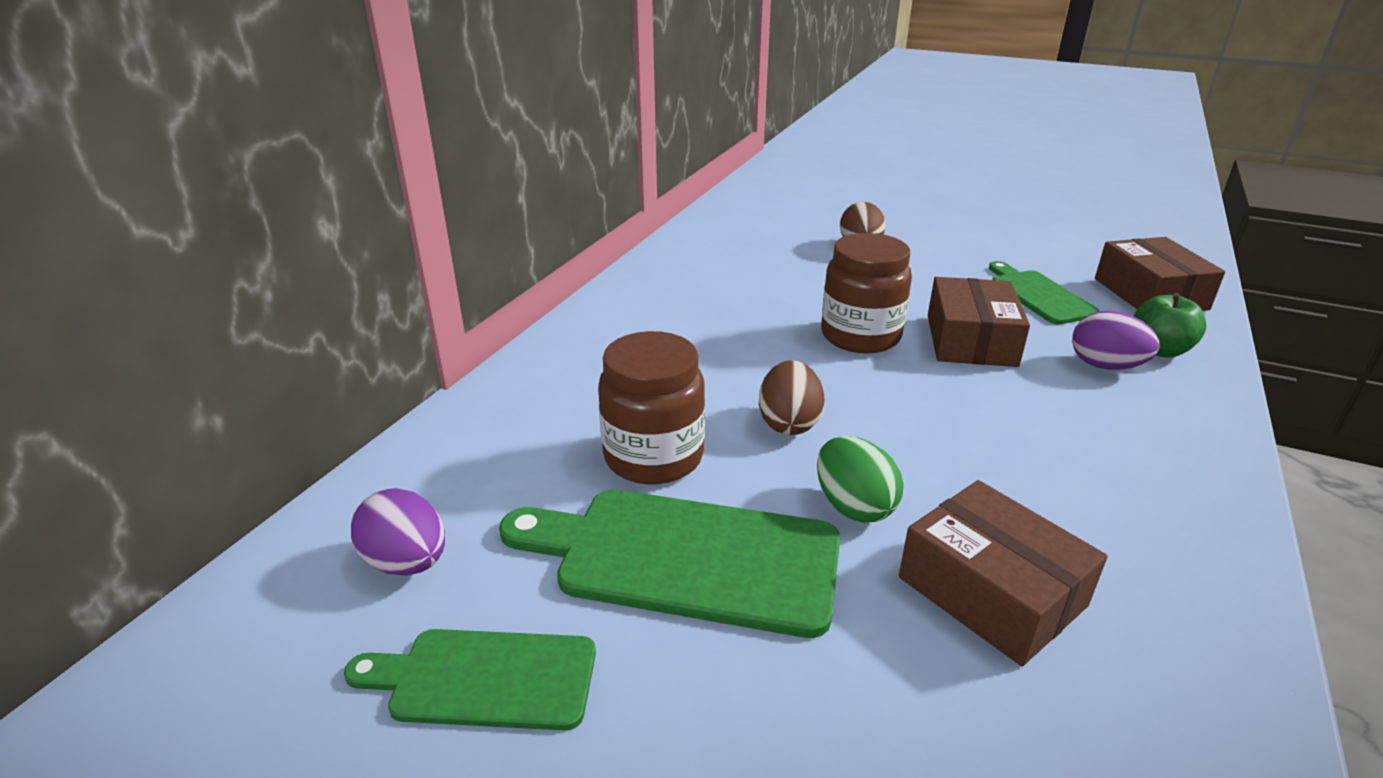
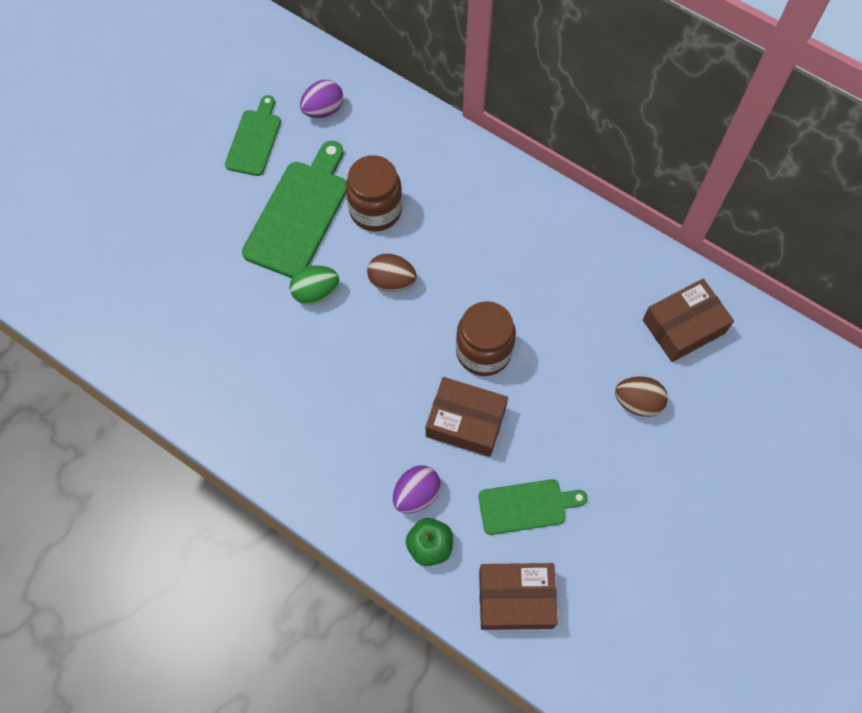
camera: 100 degrees right, 35 degrees up
(991, 591) = (247, 330): brown box -> brown box (683, 326)

